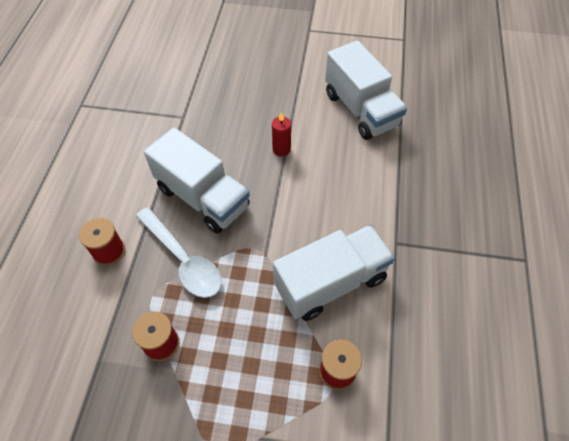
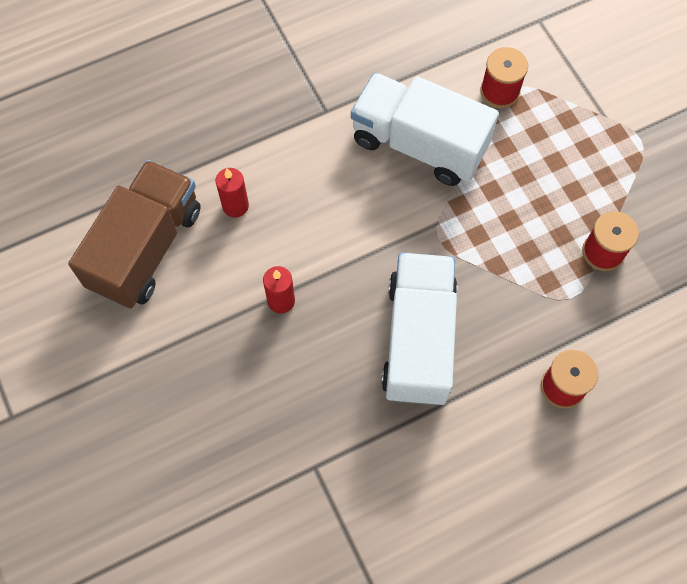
camera: 125 degrees left, 10 degrees up
(183, 260) = (508, 299): white spoon -> none
(358, 160) = (235, 206): none -> red candle
(361, 110) = (146, 248): white truck -> brown truck

